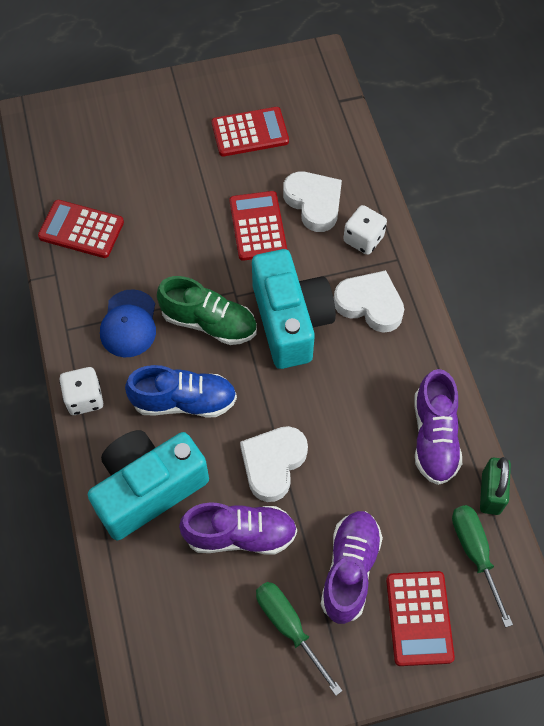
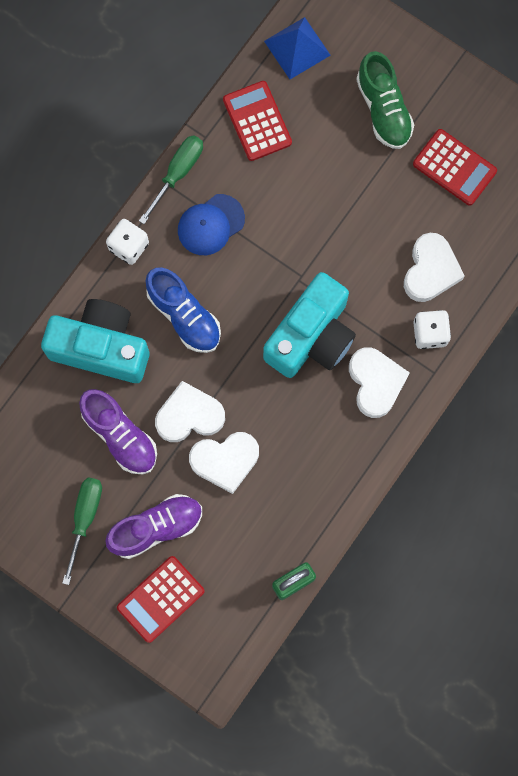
camera: 50 degrees right, 15 degrees up
(54, 162) = (297, 48): none -> blue pyramid
(209, 322) = (260, 280): green shoe -> green shoe (383, 109)
(258, 226) = (372, 246): red calculator -> none
(338, 466) = (225, 461): none -> white heart
(434, 437) = (304, 511): purple shoe -> none
(474, 552) = (238, 603): green screwdriver -> green screwdriver (178, 172)

